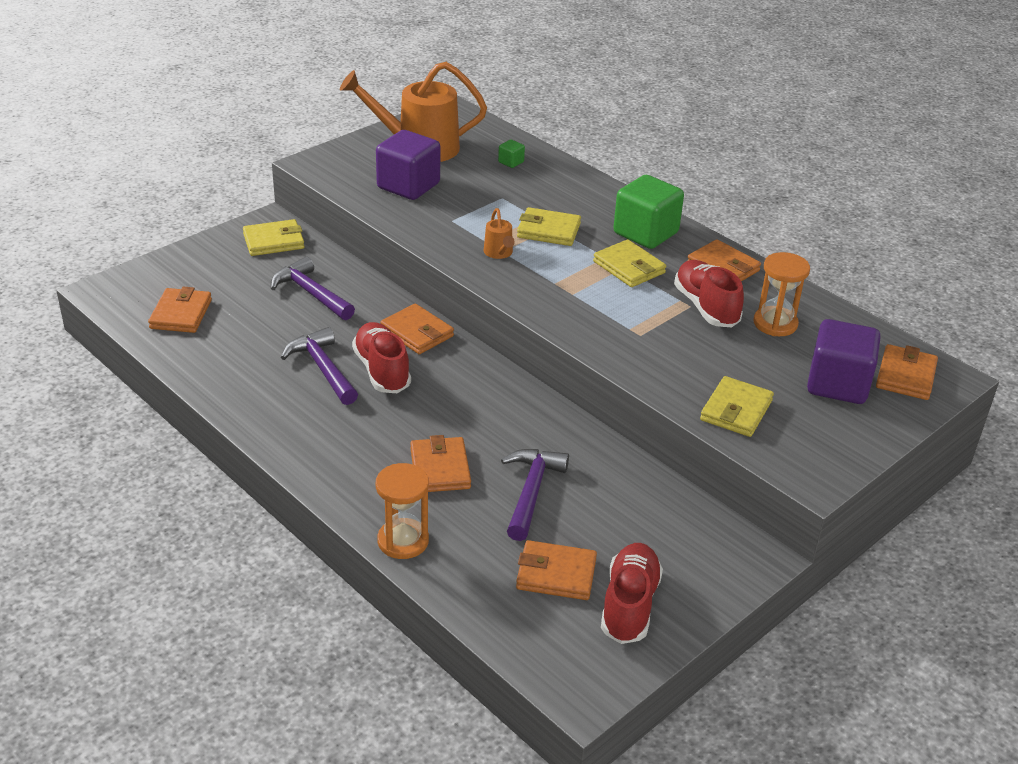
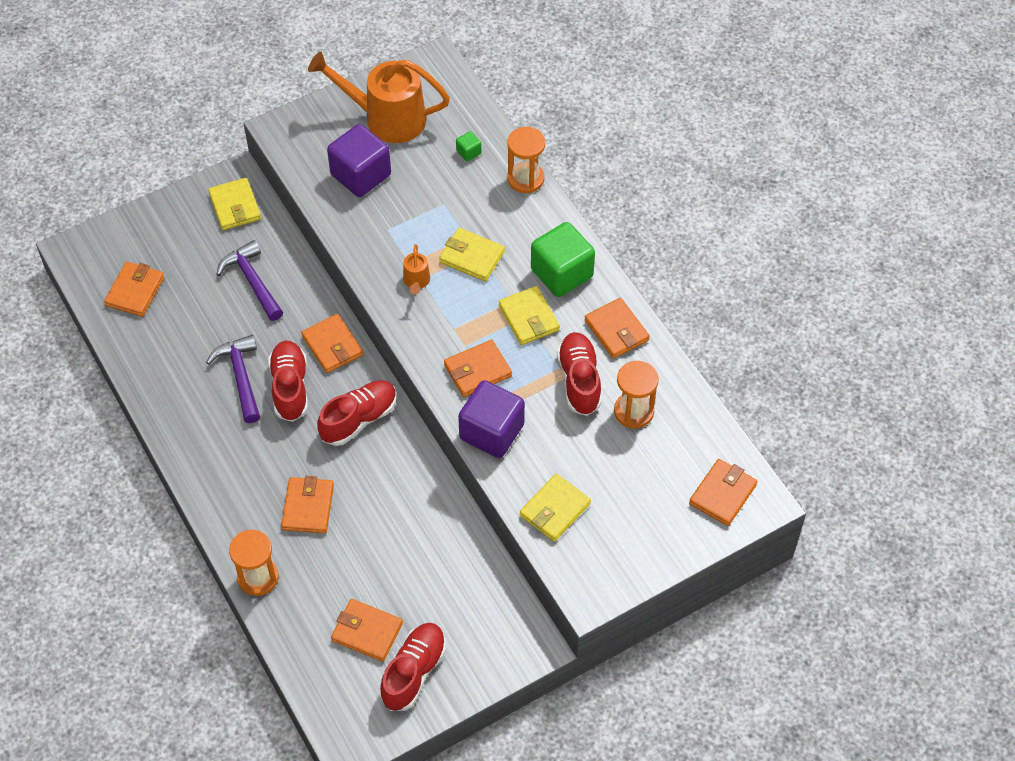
camera: 15 degrees right, 20 degrees up
(274, 241) = (235, 206): yellow wallet -> yellow wallet turned 75 degrees clockwise
(469, 387) = (359, 419): none -> red shoe
(531, 491) = (374, 544): purple hammer -> none
(576, 174) = (525, 179): none -> orange hourglass
(595, 311) = (477, 370): none -> orange wallet
(837, 384) = (657, 494): purple cube -> purple cube (491, 432)

